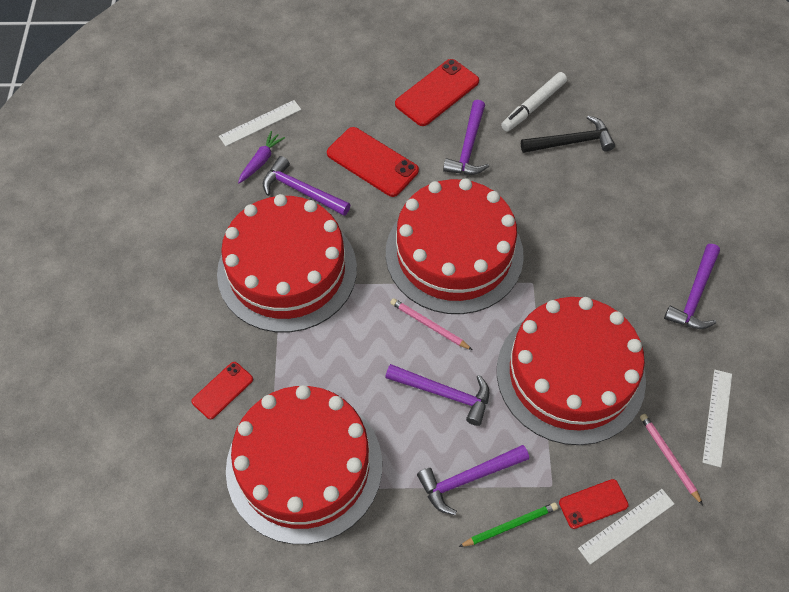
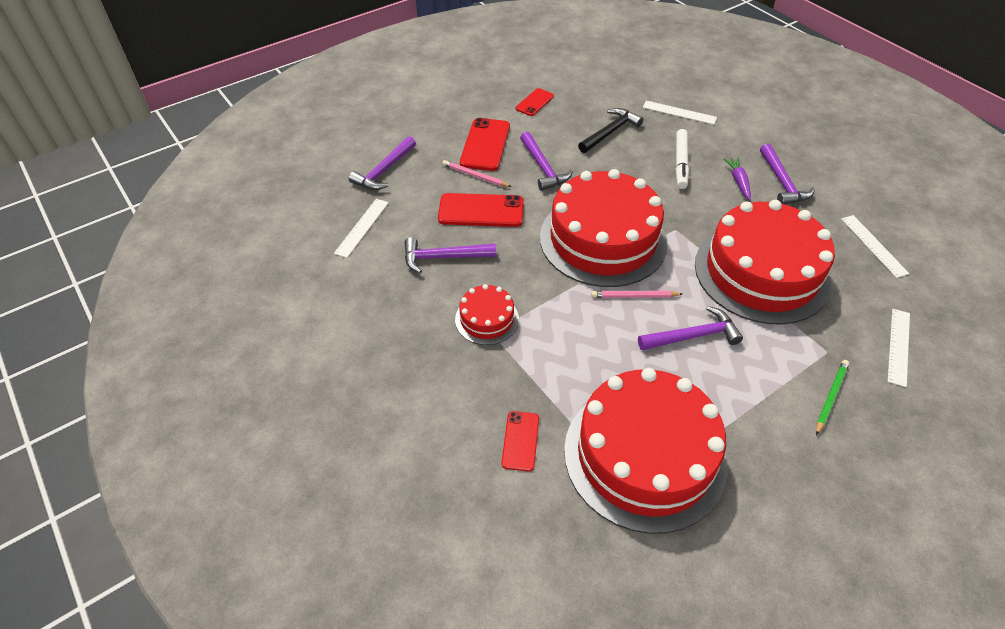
camera: 35 degrees left, 10 degrees down
(261, 161) = (388, 253): purple carrot -> purple carrot (738, 181)
(287, 270) = (487, 319): red cake -> red cake, size x0.46
(468, 478) = (770, 383): purple hammer -> purple hammer (384, 171)
(533, 106) = (562, 122): white marker -> white marker (680, 163)
(593, 504) = (864, 346): red phone -> red phone (534, 102)
(667, 156) = (679, 112): none -> white ruler
(669, 458) = (875, 287): pink pencil -> pink pencil (475, 176)

